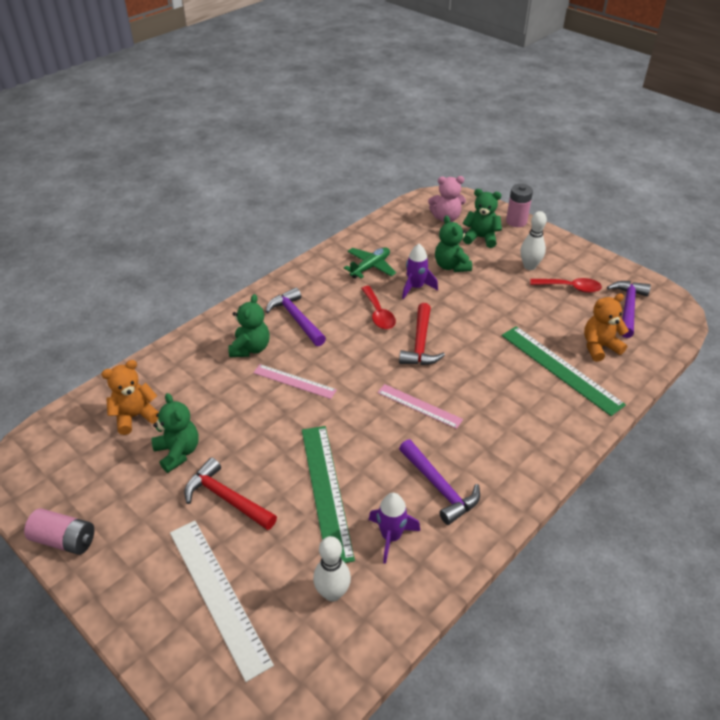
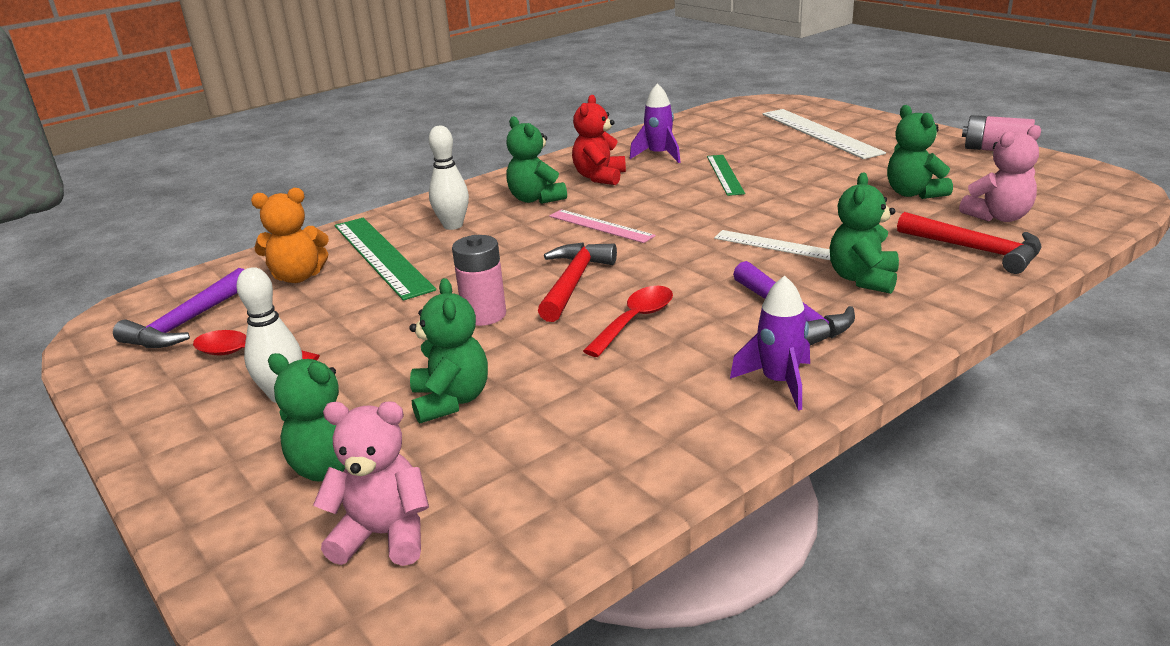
camera: 170 degrees left, 15 degrees down
(135, 416) = (998, 217): orange teddy bear -> pink teddy bear
(226, 498) = (836, 170): red hammer -> red hammer (976, 250)
(294, 381) = (778, 246): pink ruler -> white ruler
(326, 491) = (725, 174): green ruler -> green ruler, size x0.60
(332, 593) = (716, 135): white bowling pin -> white bowling pin (453, 225)
(370, 267) = (635, 403): green plane -> none
(378, 314) = (635, 321): red spoon -> red spoon turned 45 degrees clockwise
(416, 287) = (548, 361): purple rocket -> purple rocket (779, 383)
(439, 487) = (599, 177): purple hammer -> red teddy bear
(484, 447) = (536, 199): none -> green teddy bear
(516, 221) = (199, 514): pink battery -> pink battery (484, 315)

